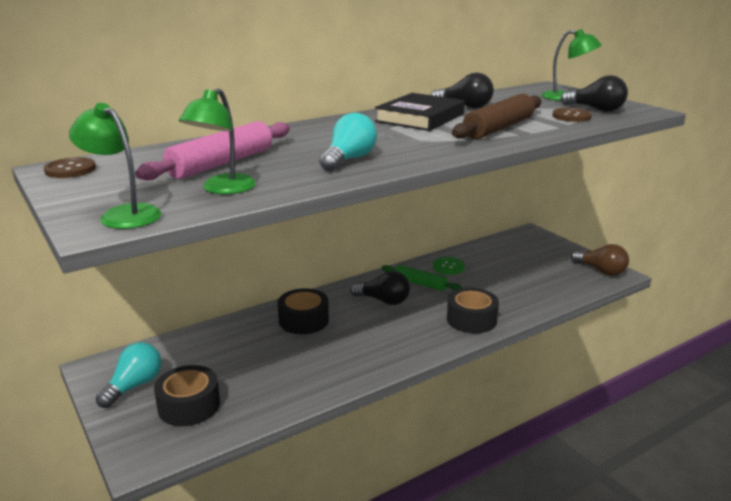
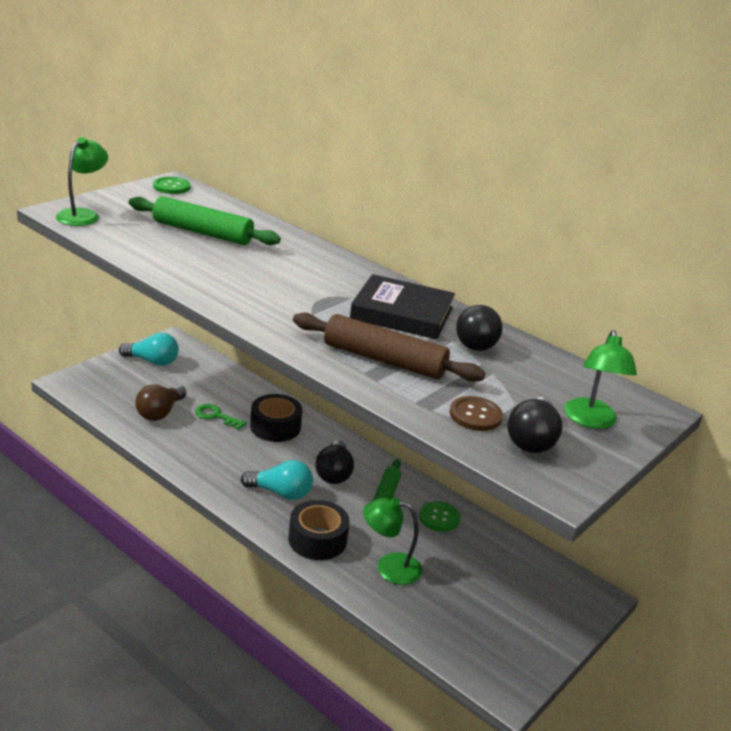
camera: 70 degrees right, 5 degrees up
(70, 170) = (171, 187): brown button -> green button
(189, 406) = (131, 390): black tape -> none
(221, 163) = (202, 233): pink rolling pin -> green rolling pin
(222, 189) = (139, 239): green lamp -> green lamp (389, 567)
(271, 352) = (216, 416): none -> green key
(349, 159) = (231, 281): turquoise light bulb -> turquoise light bulb (281, 493)
(601, 271) = (506, 670): brown light bulb -> brown light bulb (160, 412)

